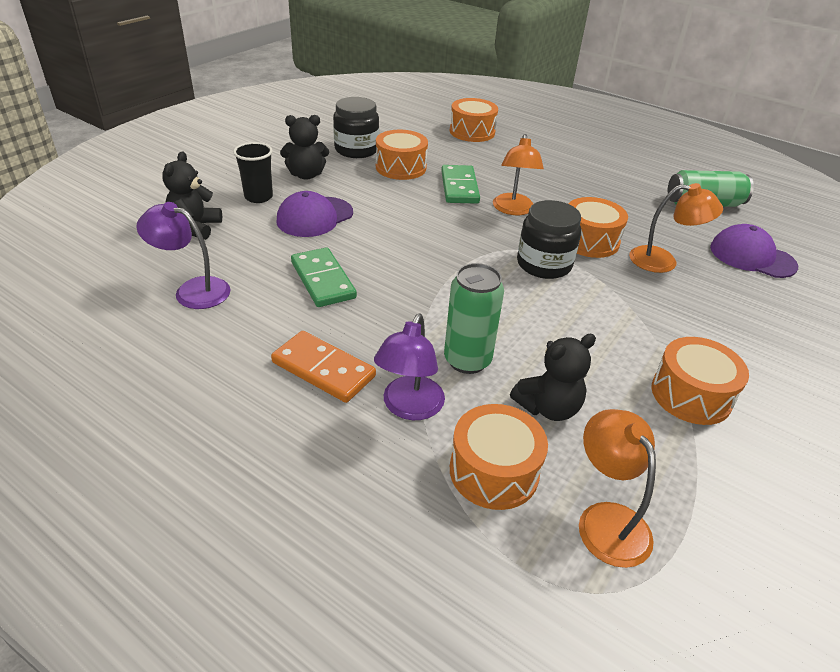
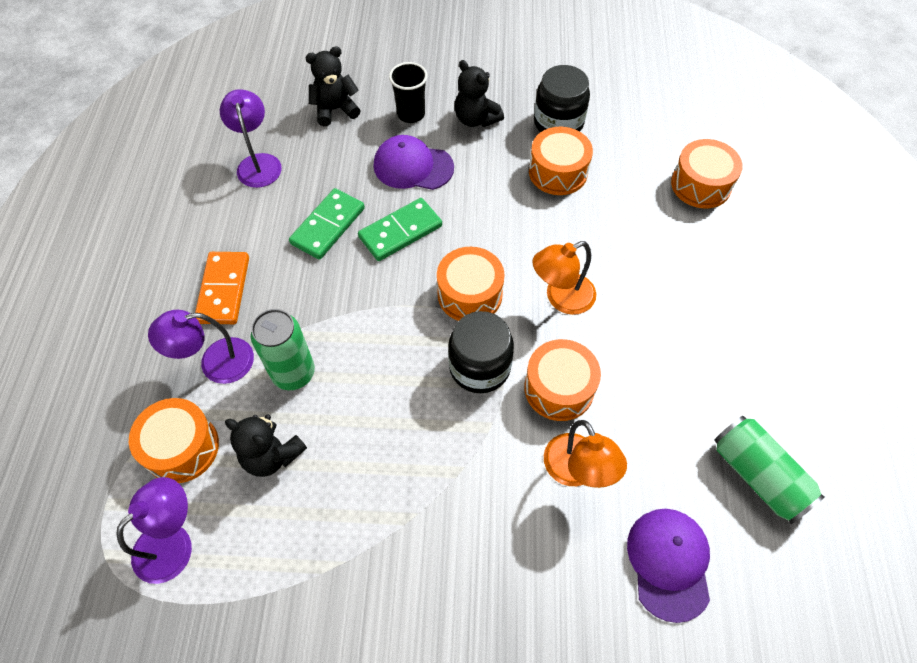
camera: 60 degrees right, 20 degrees up
(459, 187) = (564, 235): green domino -> green domino (400, 232)
(606, 520) = (173, 542): orange lamp -> purple lamp
(691, 395) = (358, 563): orange drum -> orange drum (470, 294)

